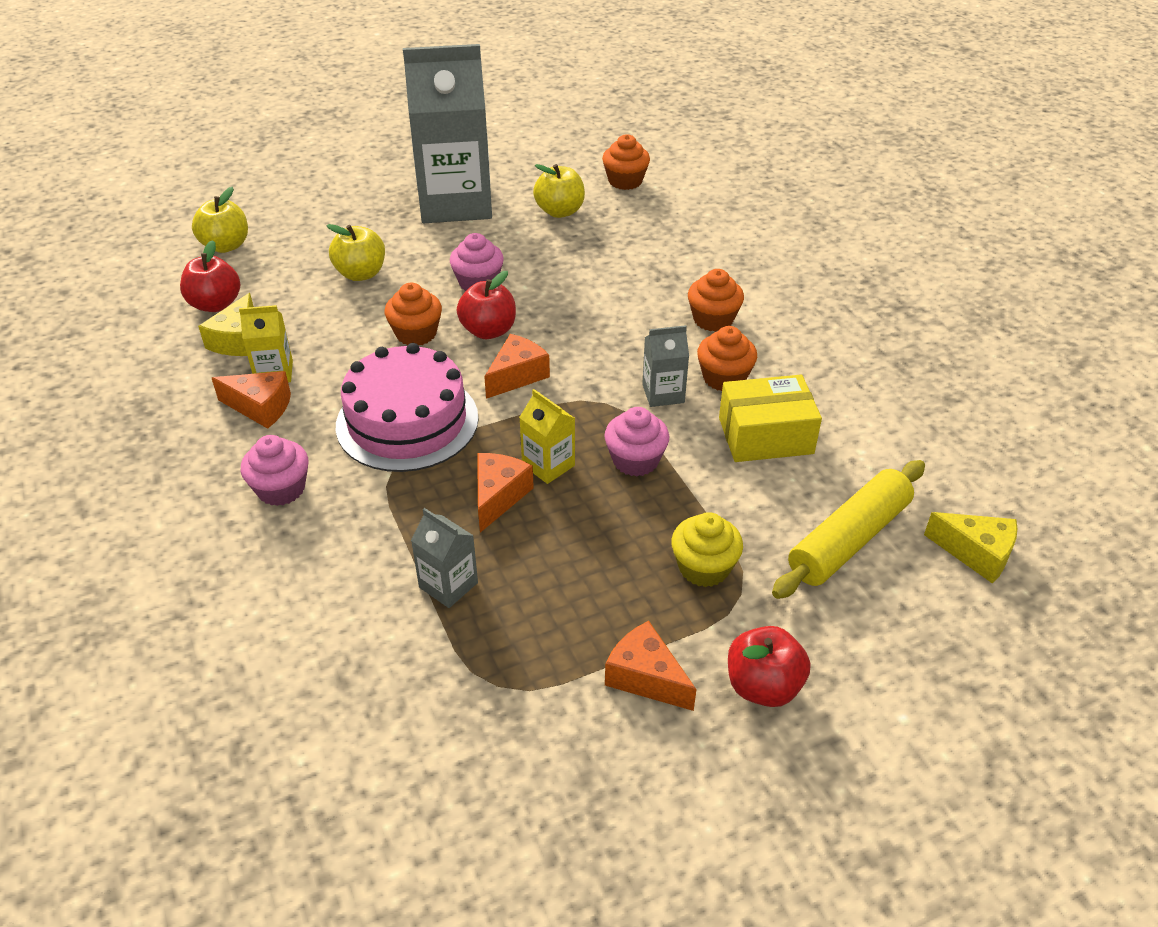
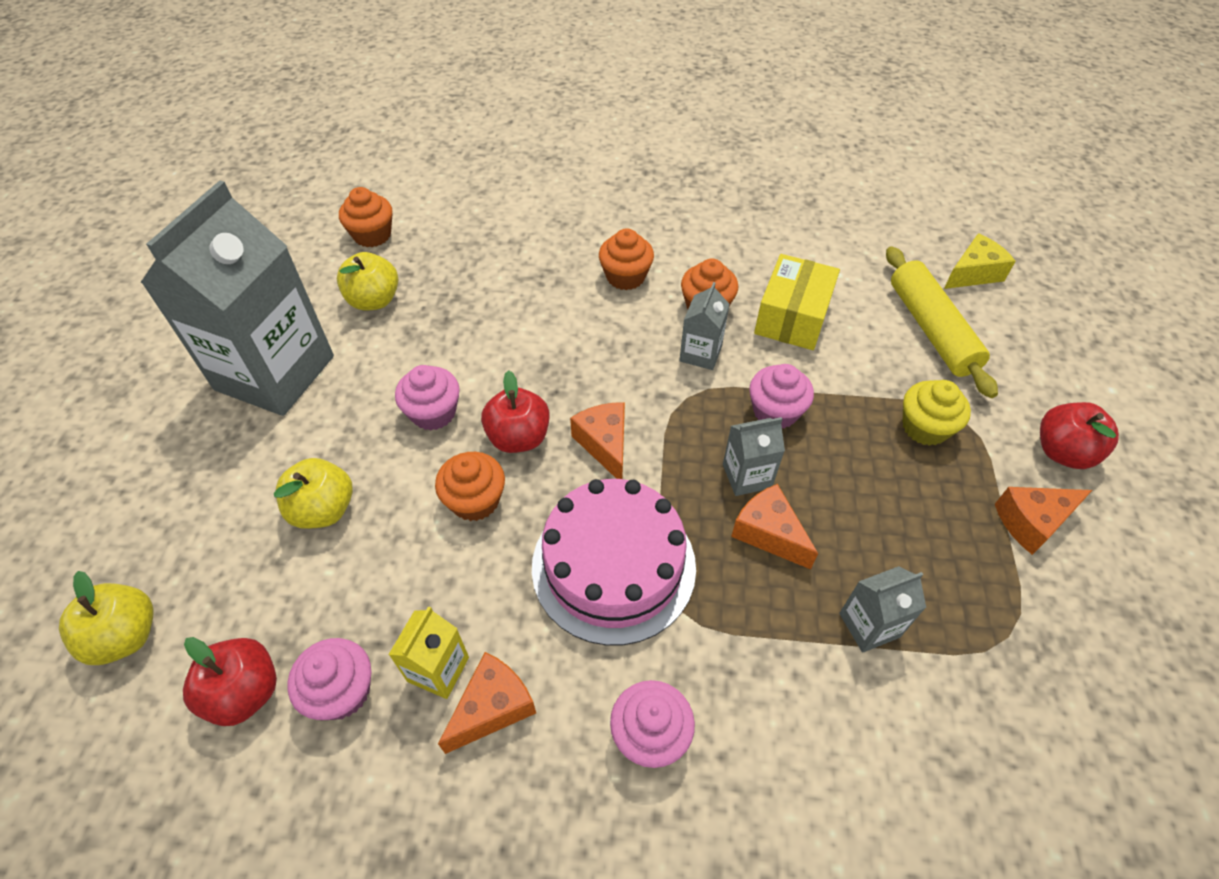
camera: 60 degrees left, 10 degrees up
(236, 340) = (342, 691): yellow cheese -> pink cupcake
(548, 465) = (747, 476): yellow carton -> grey carton

